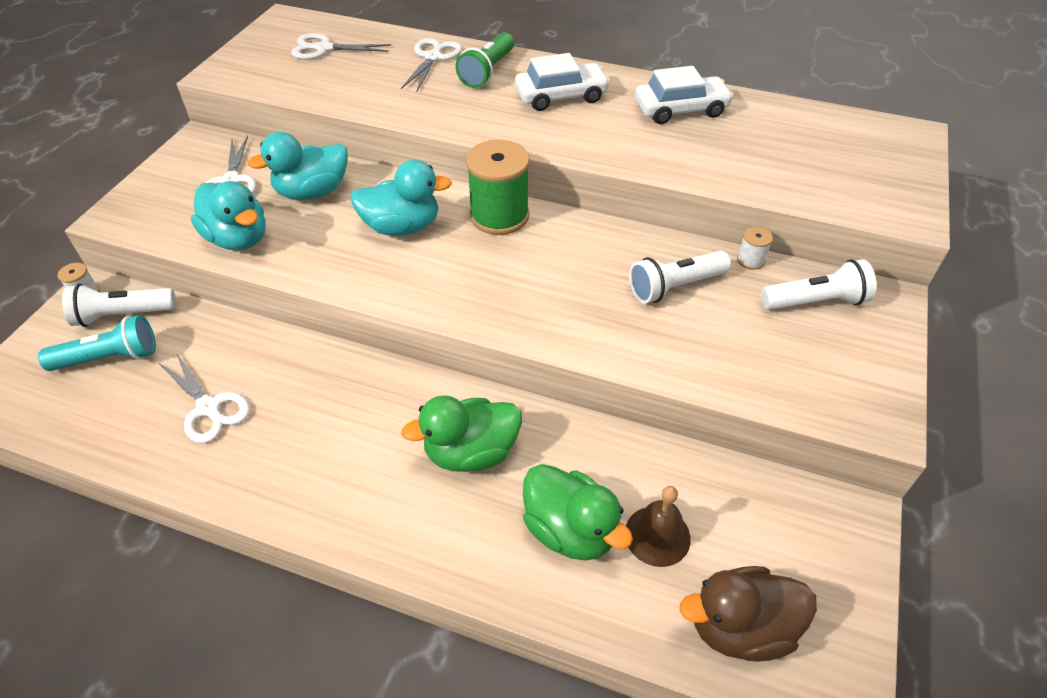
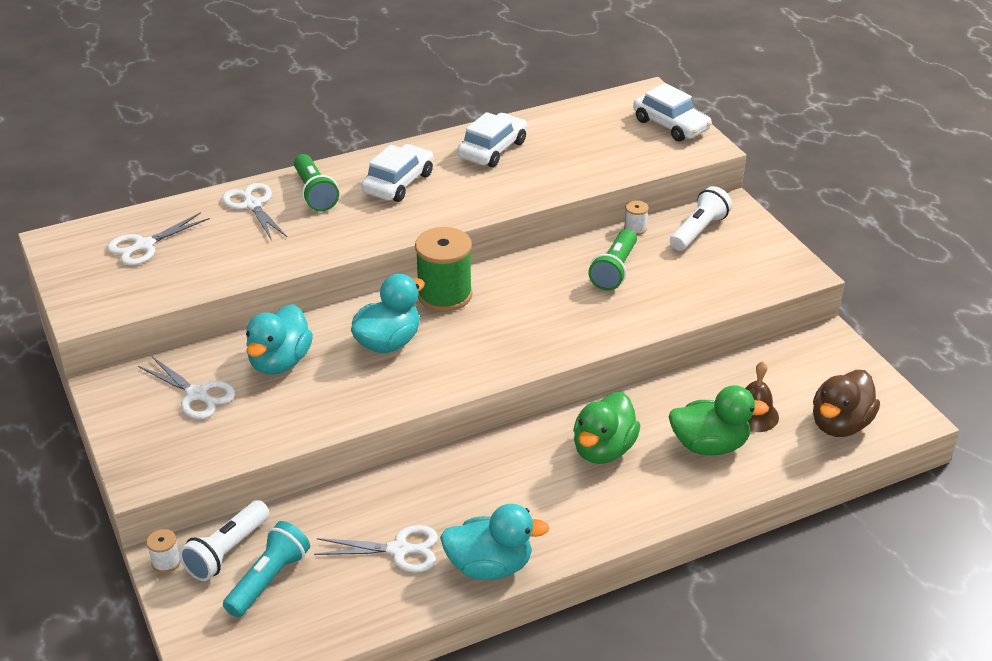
camera: 45 degrees left, 10 degrees down
(238, 239) = (278, 425): turquoise duck -> turquoise duck (489, 566)
(675, 287) = (614, 270): white flashlight -> green flashlight
(896, 175) = (671, 125): none -> white car

